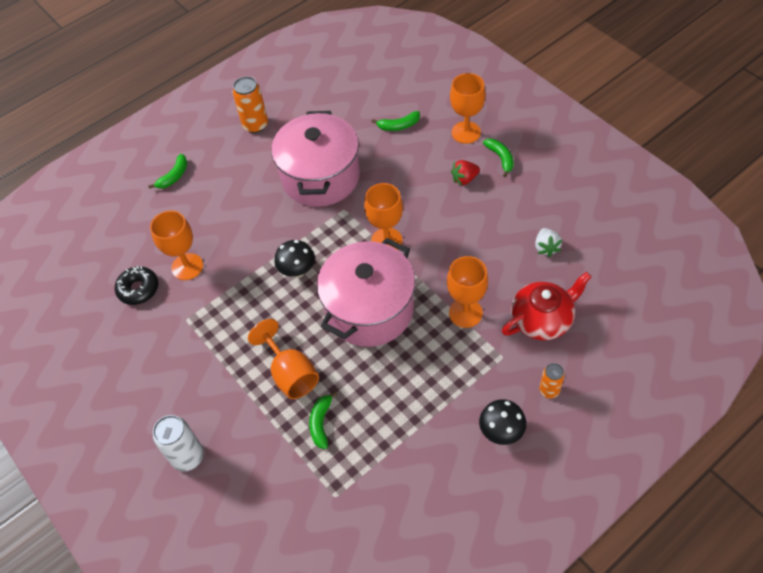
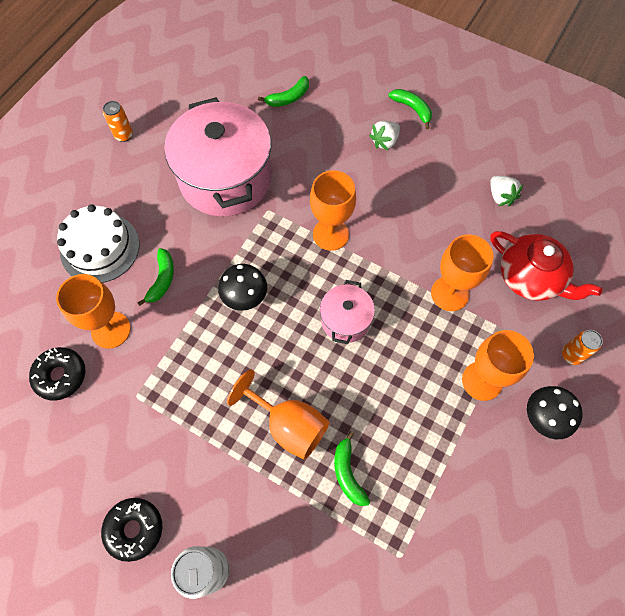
camera: 25 degrees left, 10 degrees up
(147, 411) = (134, 529): none -> black donut
(174, 176) = (48, 221): green banana -> green banana (162, 279)
(203, 205) = (100, 248): none -> white cake
(255, 125) = (124, 135): orange can -> orange can, size x0.61
(369, 309) = (345, 320): pink pot -> pink pot, size x0.48
(464, 179) = (384, 141): red strawberry -> white strawberry
(466, 132) = (364, 89): orange goblet -> orange goblet (482, 381)
(542, 319) = (531, 277): red teapot -> red teapot turned 90 degrees clockwise

